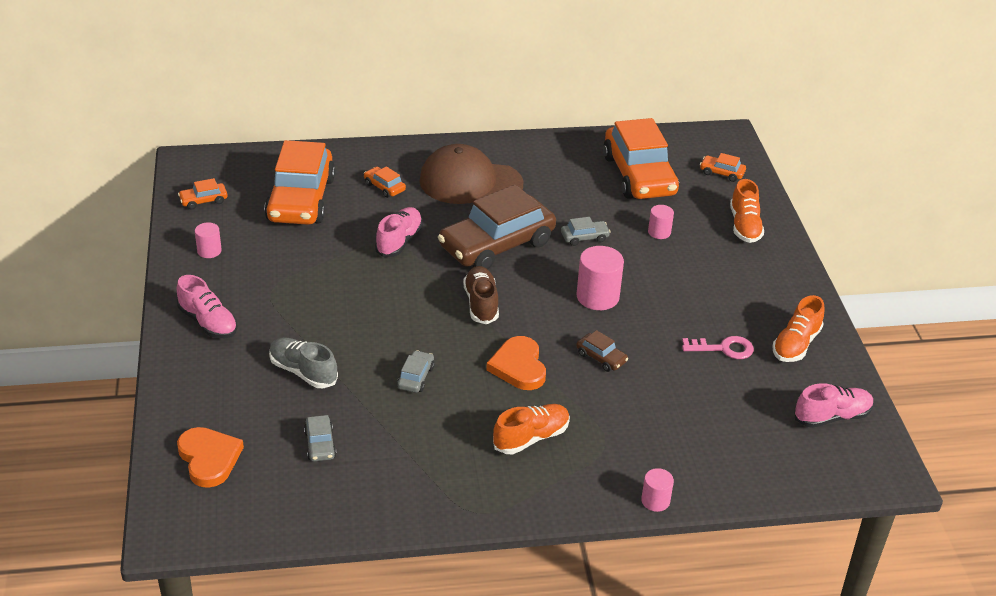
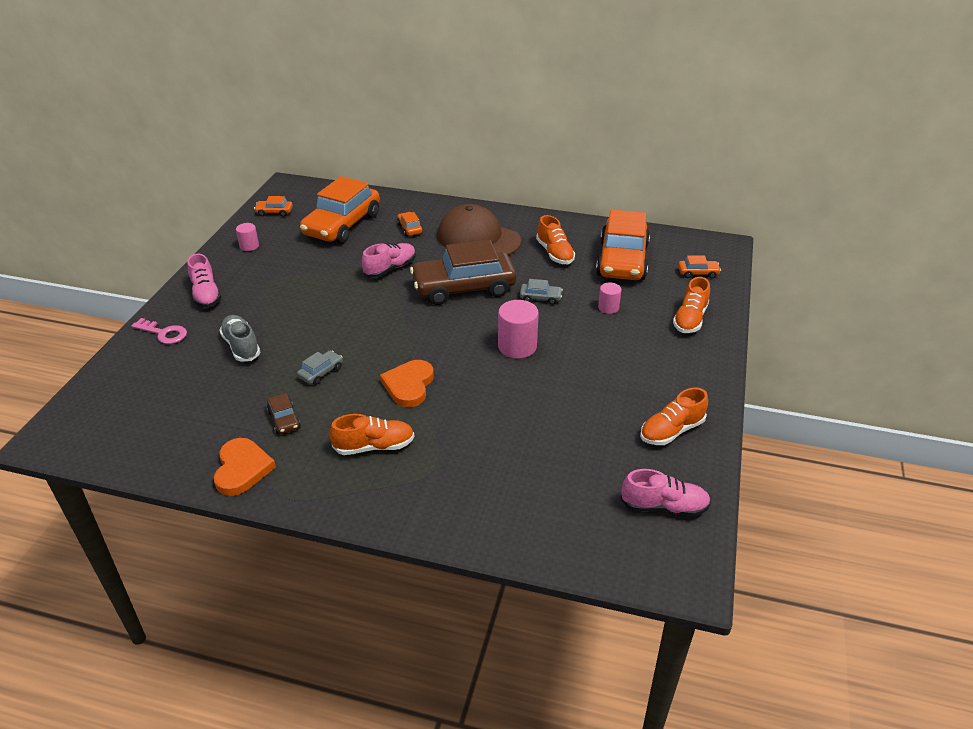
camera: 25 degrees right, 0 degrees up
(209, 458) = (121, 392): orange heart -> orange heart (242, 469)
(320, 444) = (207, 404): grey car -> none
(481, 304) = (417, 329): brown shoe -> none
(565, 182) = (555, 253): none -> orange shoe
(601, 358) = (483, 396): brown car -> brown car (284, 419)
(655, 501) = (440, 534): pink cylinder -> none
(722, 173) = (698, 273): orange car -> orange car turned 135 degrees clockwise
(723, 348) = (599, 417): pink key -> pink key (164, 333)

